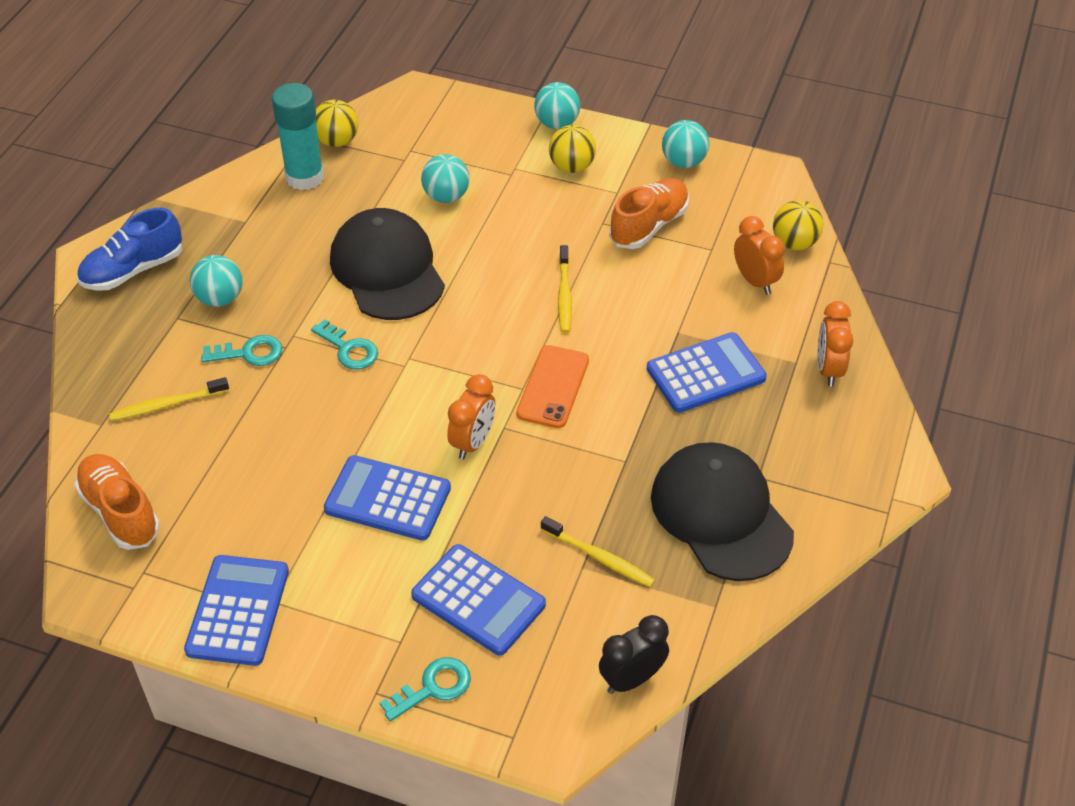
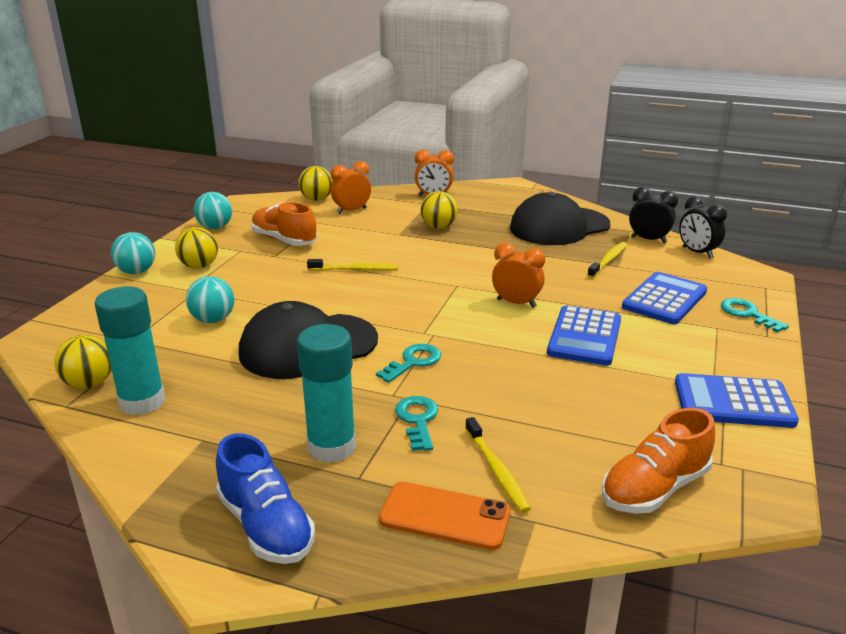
camera: 90 degrees left, 20 degrees down
(220, 298) = (331, 447): turquoise ball -> turquoise glue stick
(553, 387) = (454, 274): orange phone -> orange phone (445, 516)
(678, 623) = (648, 240): none -> black clock
(706, 374) = (438, 227): blue calculator -> yellow ball

